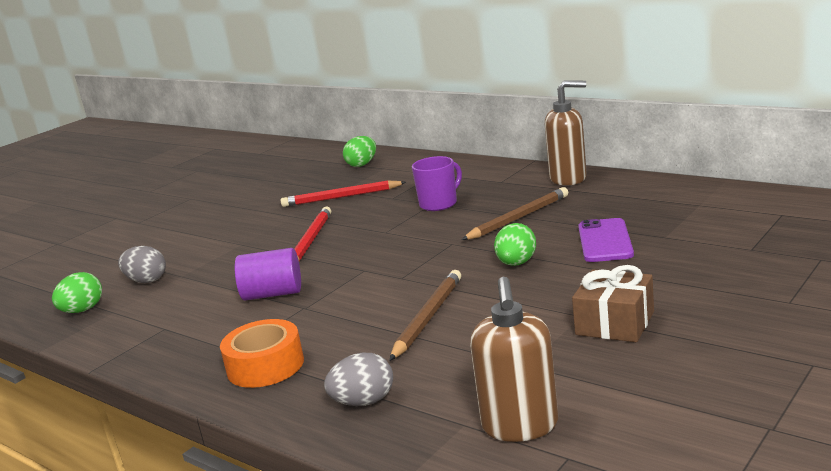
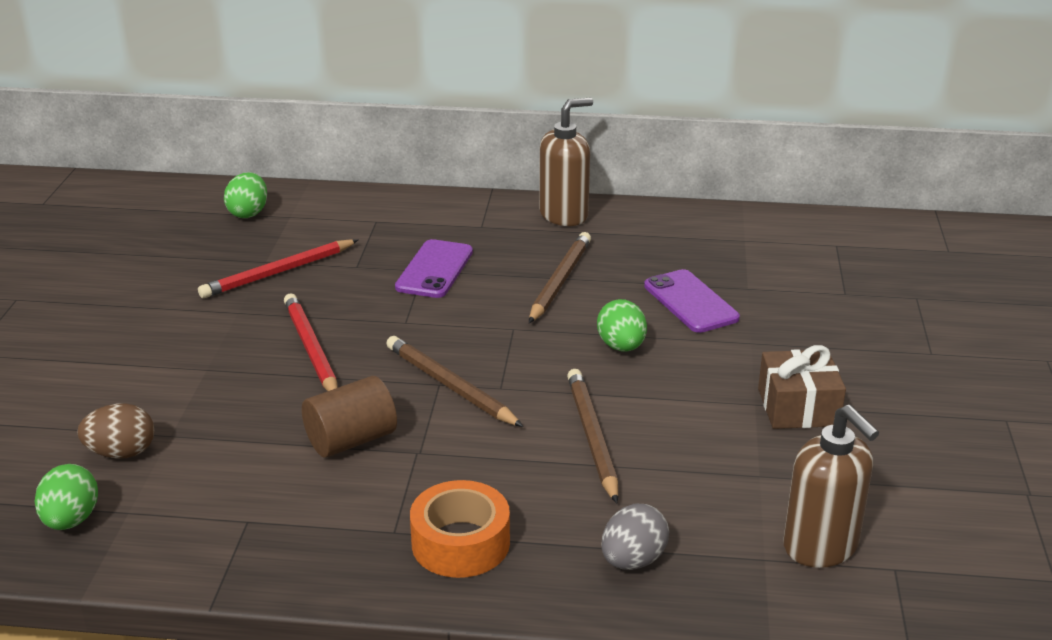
camera: 35 degrees left, 10 degrees up
(146, 281) = (121, 453): grey egg -> brown egg
(273, 294) = (351, 440): purple cylinder -> brown cylinder
(369, 272) = (450, 386): none -> brown pencil
(439, 204) = (435, 270): purple mug -> purple phone

